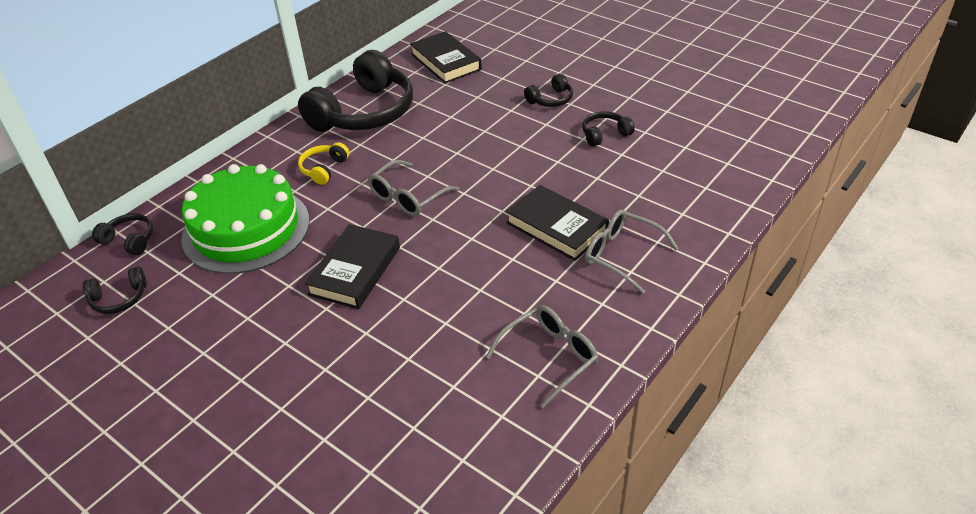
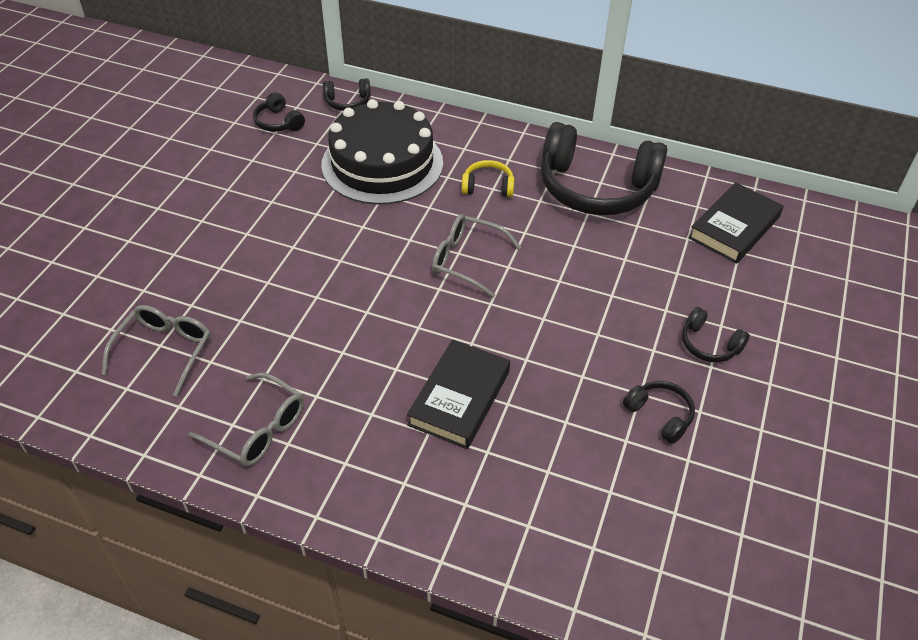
camera: 70 degrees right, 5 degrees up
(129, 240) = (347, 102): black headphones -> black headphones turned 75 degrees clockwise
(246, 229) = (382, 163): green cake -> black cake
(355, 271) = (346, 252): black book -> none
(622, 255) = (429, 470): grey glasses -> grey glasses (164, 351)

